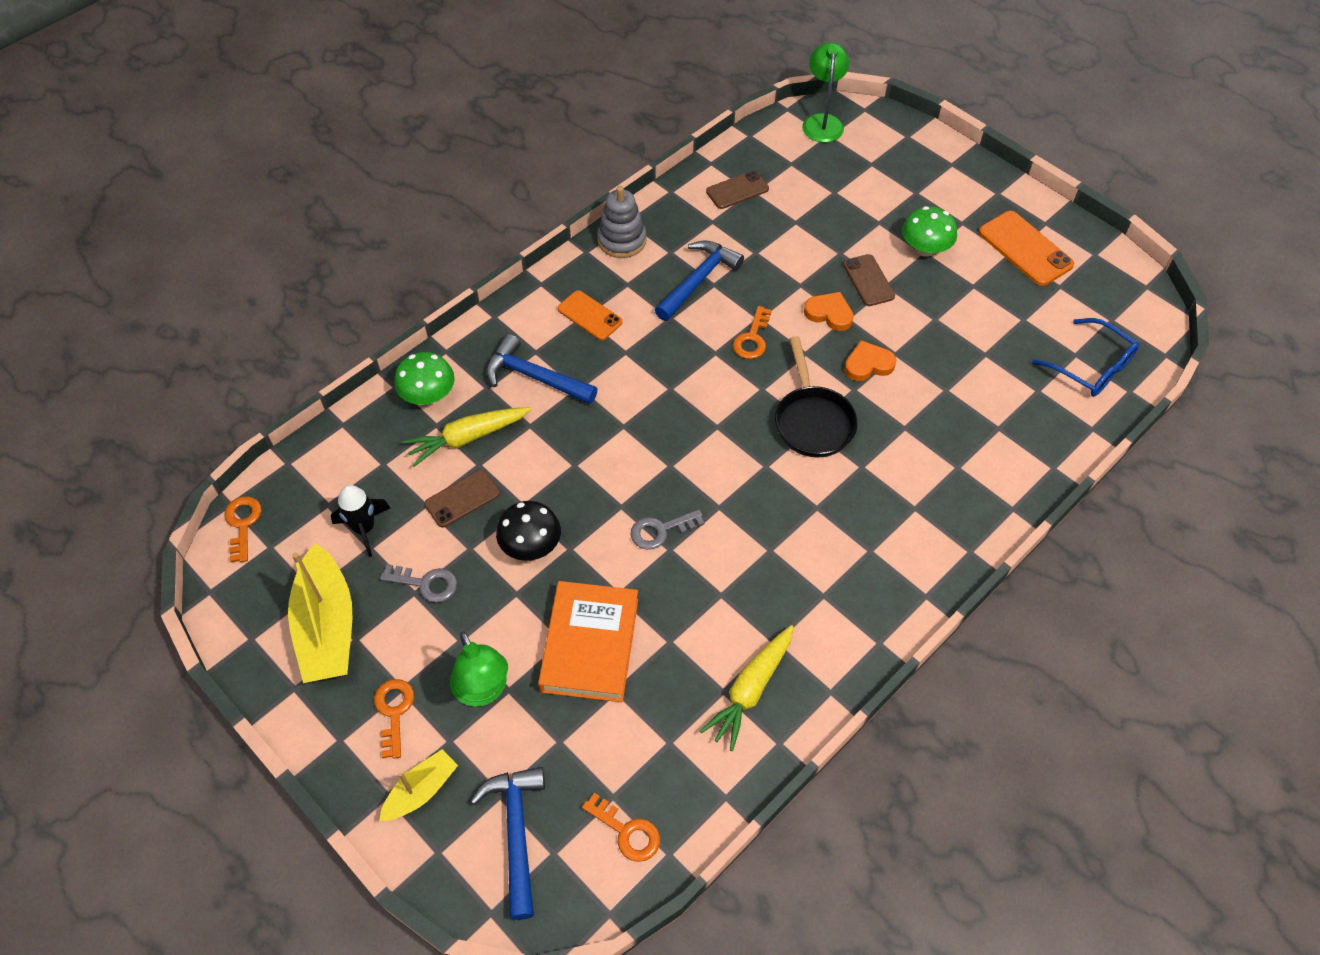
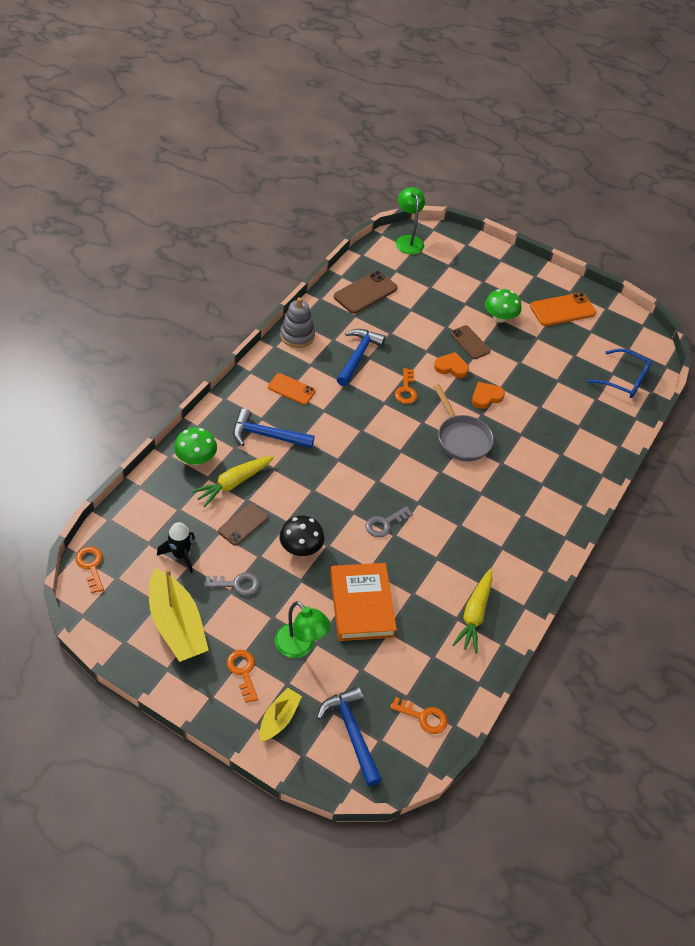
camera: 20 degrees left, 5 degrees down
(737, 190) = (365, 293): brown phone -> brown phone, size x1.52
(812, 421) = (461, 438): black pan -> grey pan
(1025, 249) = (562, 310): orange phone -> orange phone turned 60 degrees counterclockwise

